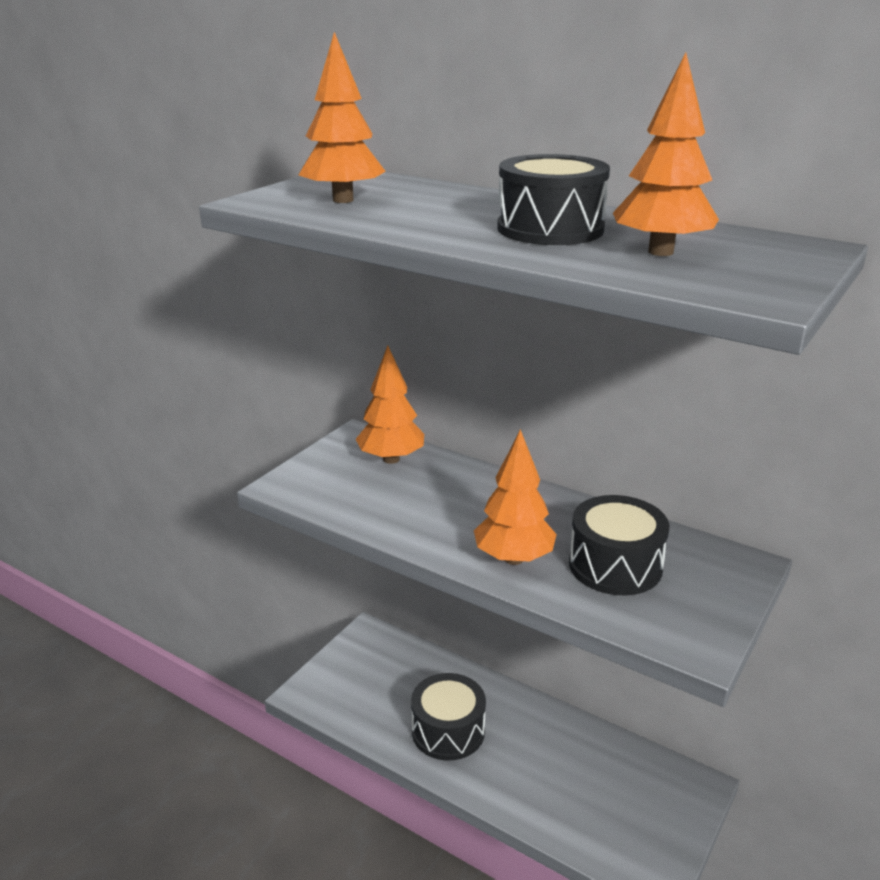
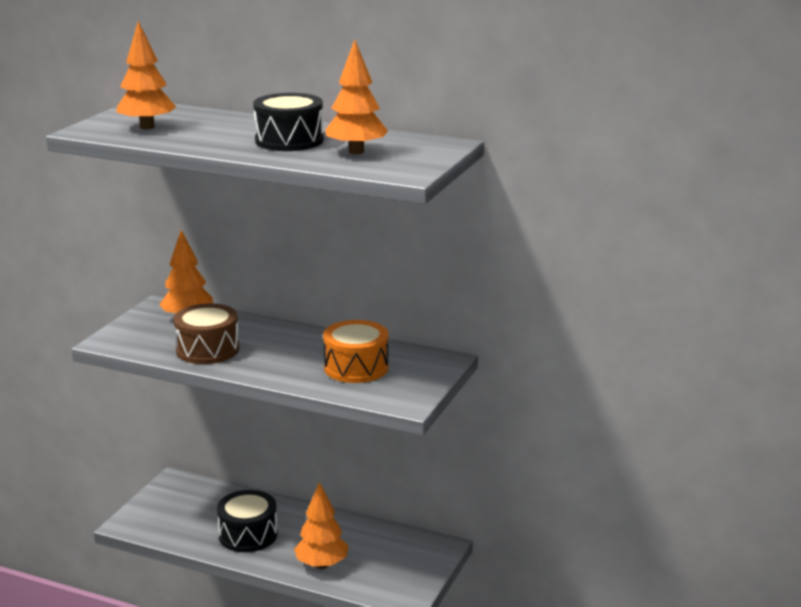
camera: 10 degrees left, 5 degrees down
(410, 512) = (207, 349): none -> brown drum
(513, 558) = (285, 369): orange tree -> orange tree (322, 565)
(615, 565) = (356, 367): black drum -> orange drum

